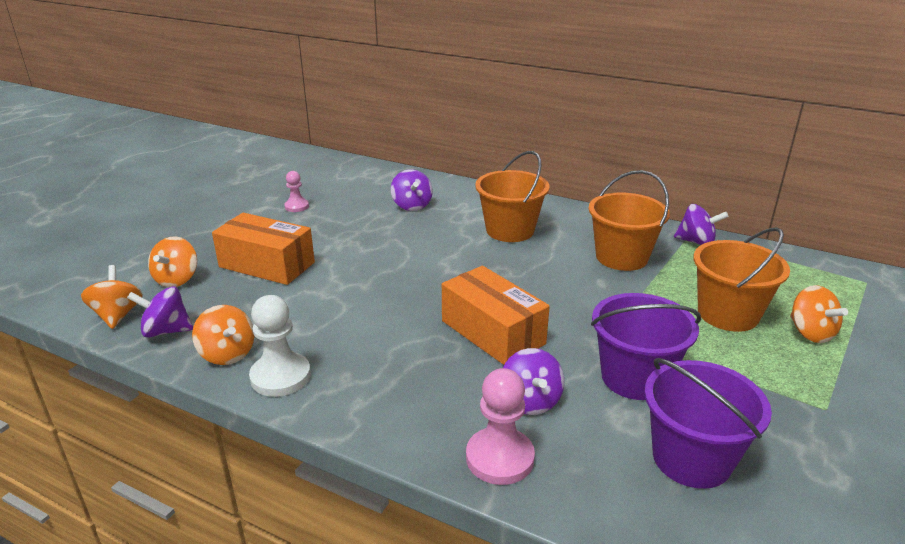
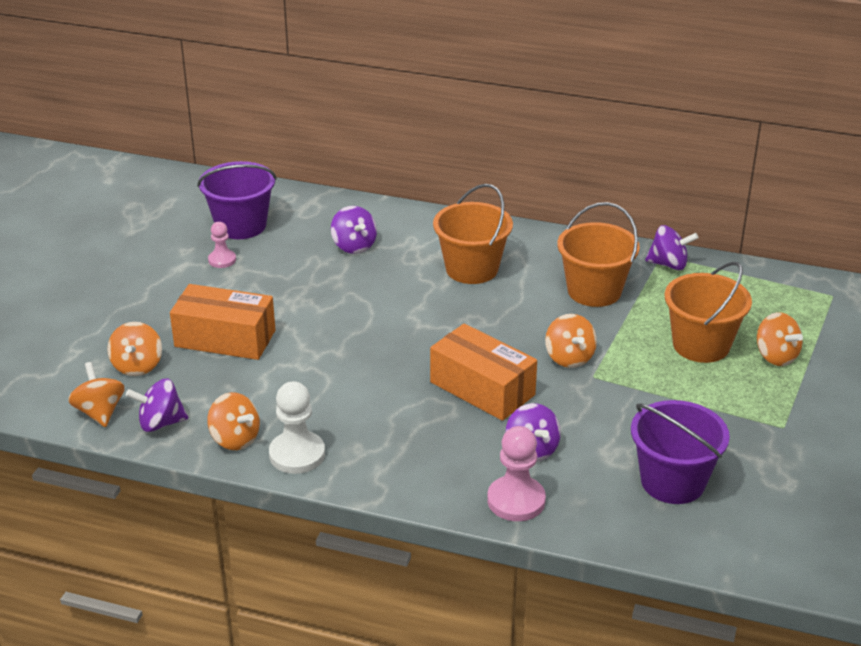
camera: 10 degrees left, 5 degrees up
(588, 312) = (569, 358): none -> orange spinning top
(634, 377) = (620, 418): purple bucket -> purple bucket (241, 225)

